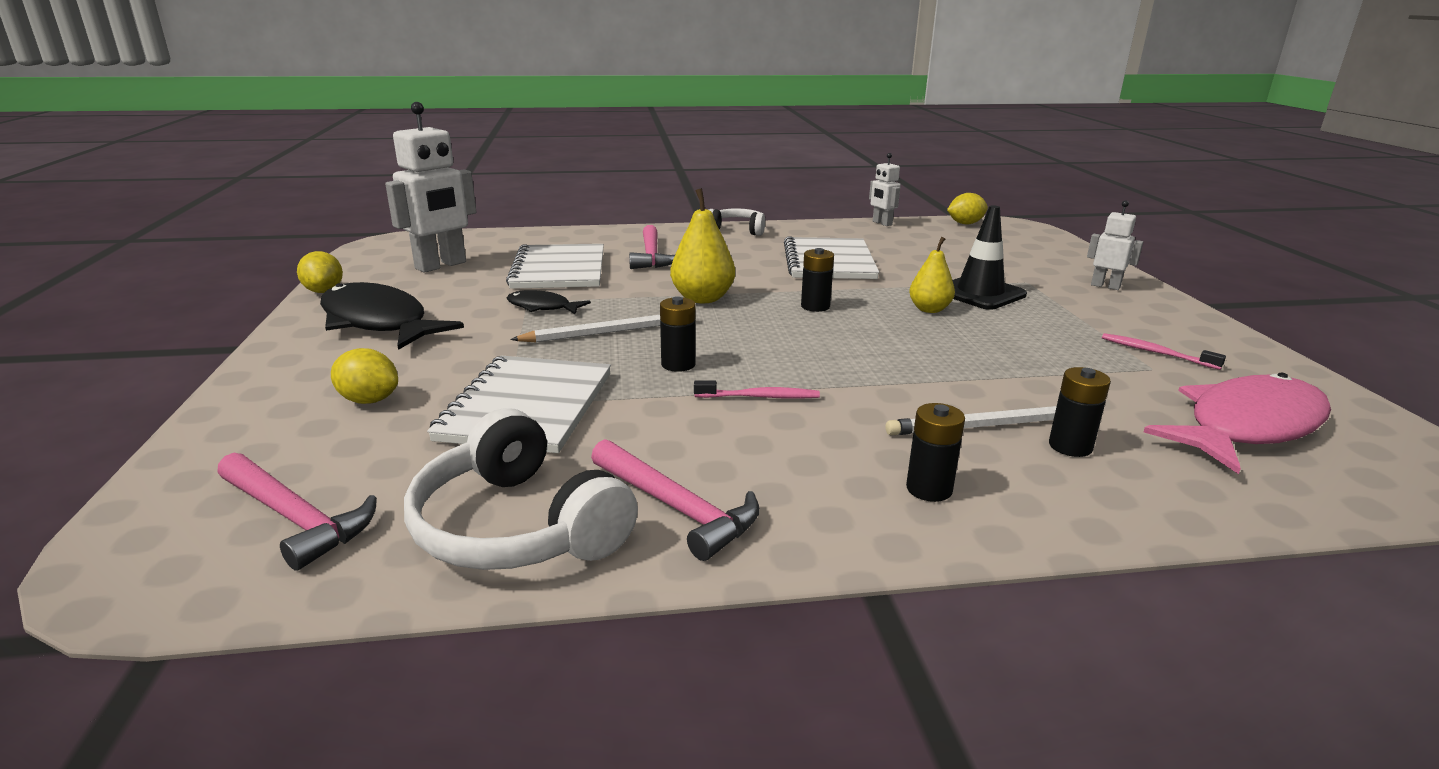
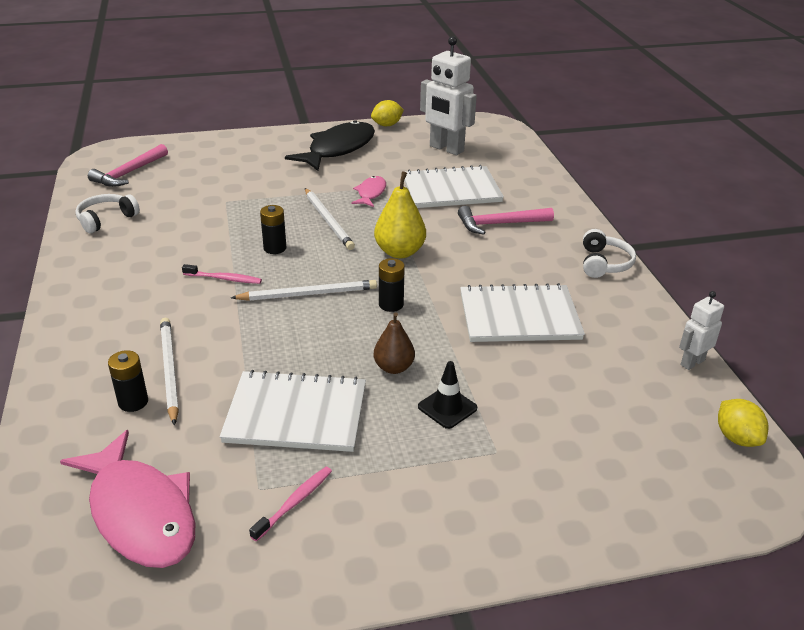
camera: 85 degrees right, 10 degrees up
(369, 400) = (234, 166): yellow lemon -> none
(517, 527) = (106, 219): white headphones -> white headphones, size x0.61
(527, 406) = (221, 207): white notebook -> white notebook (296, 414)
(542, 307) = (371, 193): black fish -> pink fish
(677, 508) = (108, 256): pink hammer -> none
(760, 397) = (224, 279): pink toothbrush -> pink toothbrush turned 75 degrees counterclockwise
(797, 345) = (308, 294): none -> white pencil
(929, 309) = (394, 367): yellow pear -> brown pear
(929, 489) = (100, 335): black battery -> none
(980, 293) = (447, 407): black traffic cone -> black traffic cone, size x0.63
(1105, 286) = (498, 520): white robot -> none

